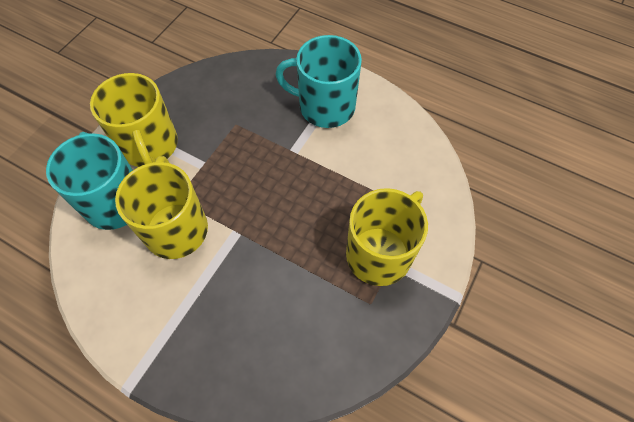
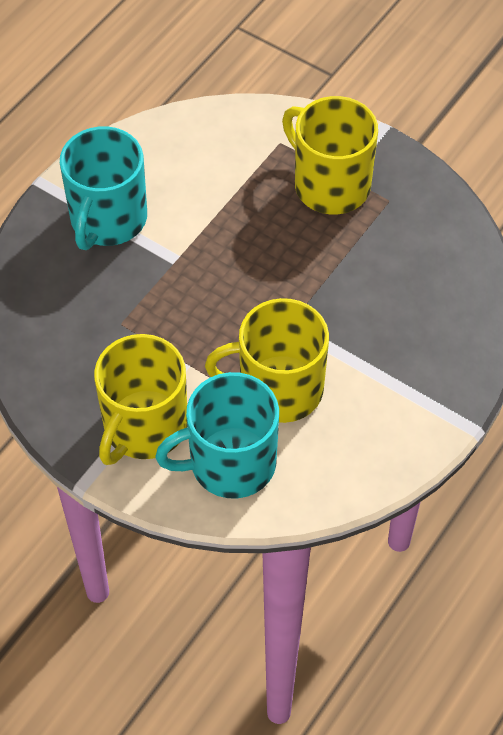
camera: 85 degrees left, 5 degrees down
(149, 146) = (144, 427): yellow mug -> yellow mug turned 135 degrees clockwise

